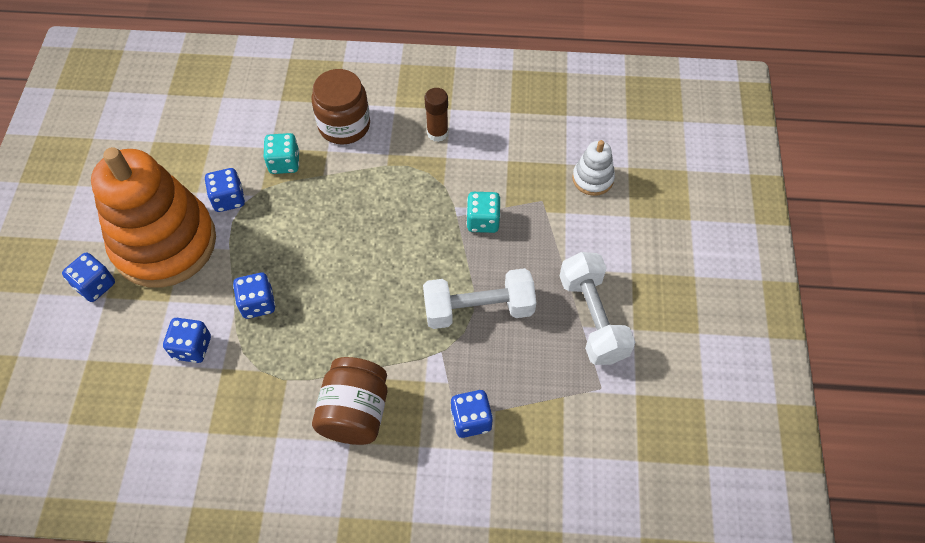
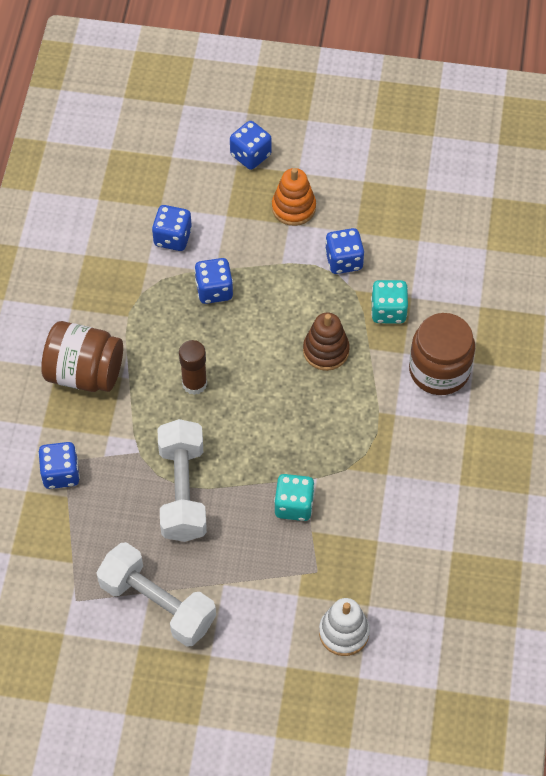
camera: 95 degrees right, 0 degrees up
(164, 243) = (293, 208): orange stacking toy -> orange stacking toy, size x0.42
(326, 207) = (326, 351): none -> brown stacking toy
(437, 133) = (422, 467): brown glue stick -> brown glue stick (194, 383)
(592, 318) = (157, 604): white dumbbell -> white dumbbell turned 45 degrees clockwise

